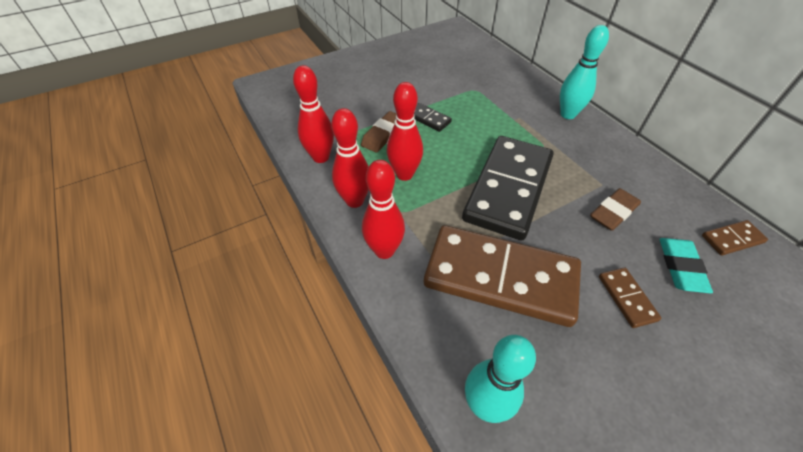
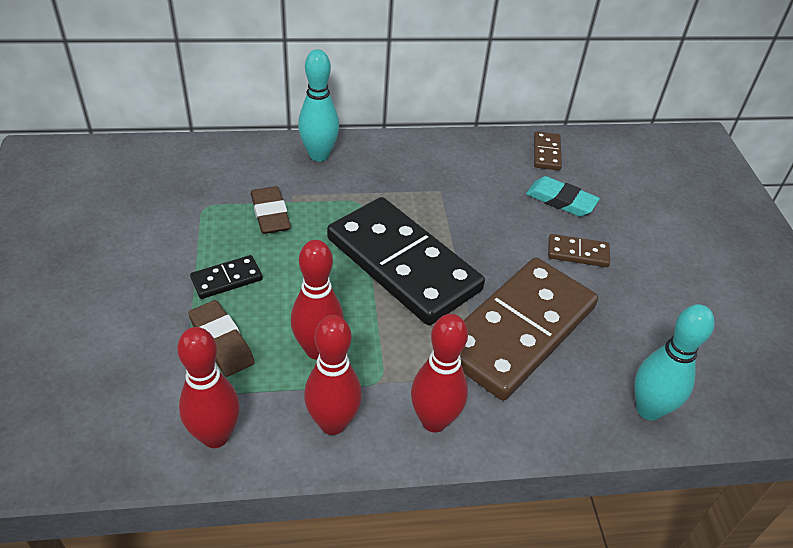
camera: 70 degrees left, 5 degrees down
(613, 212) = (480, 204): brown eraser -> brown eraser (270, 214)

